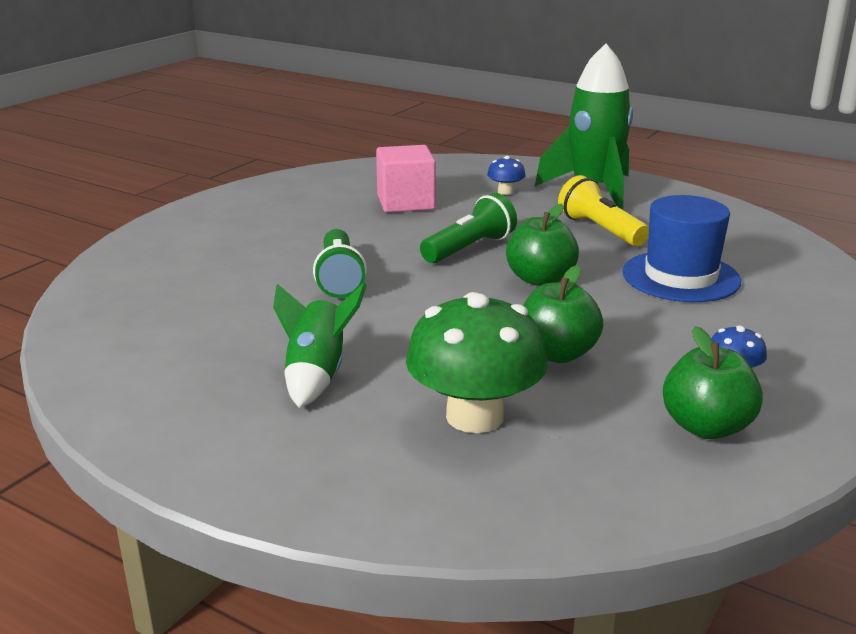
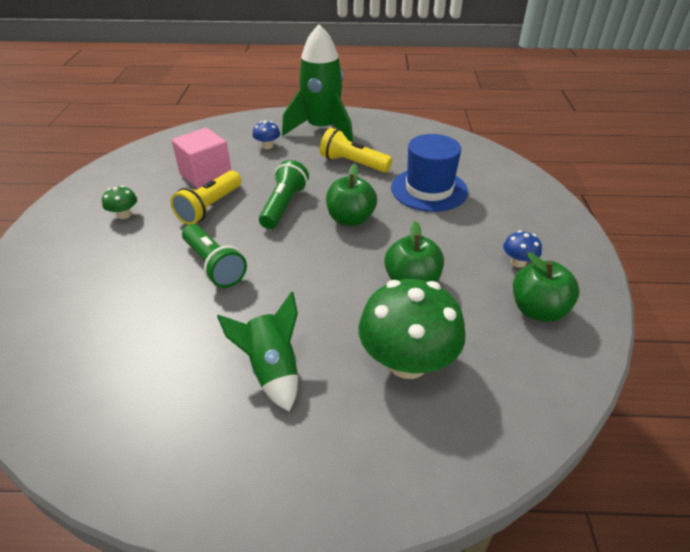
camera: 30 degrees left, 15 degrees up
(287, 216) = (124, 215): none -> green mushroom
(382, 230) = (209, 207): none -> yellow flashlight

